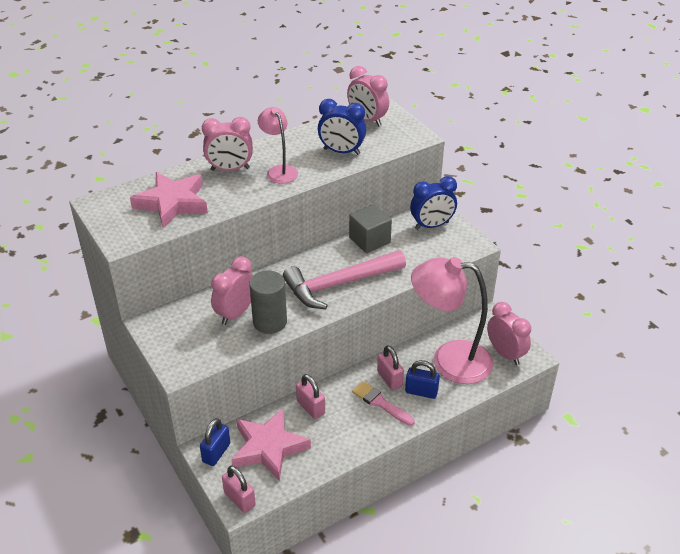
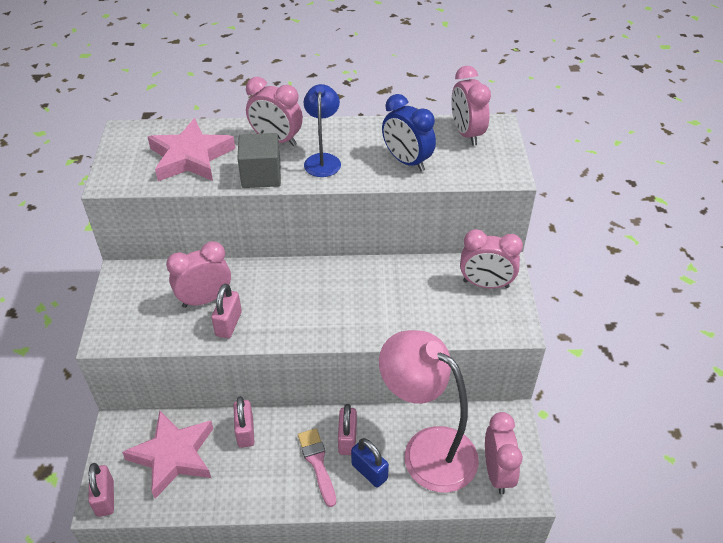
camera: 30 degrees right, 5 degrees up
(216, 453) = (124, 435): blue padlock -> none
(270, 322) = (229, 324): grey cylinder -> pink padlock
(279, 171) = (323, 160): pink lamp -> blue lamp
(339, 284) = (330, 312): pink hammer -> none
(369, 240) = (403, 273): grey cube -> grey cube (261, 175)
(432, 225) = (485, 284): blue clock -> pink clock

